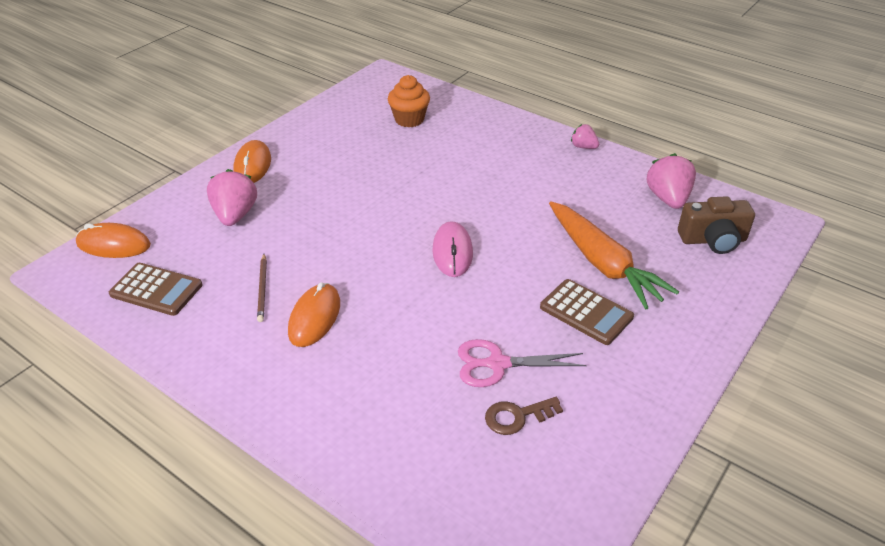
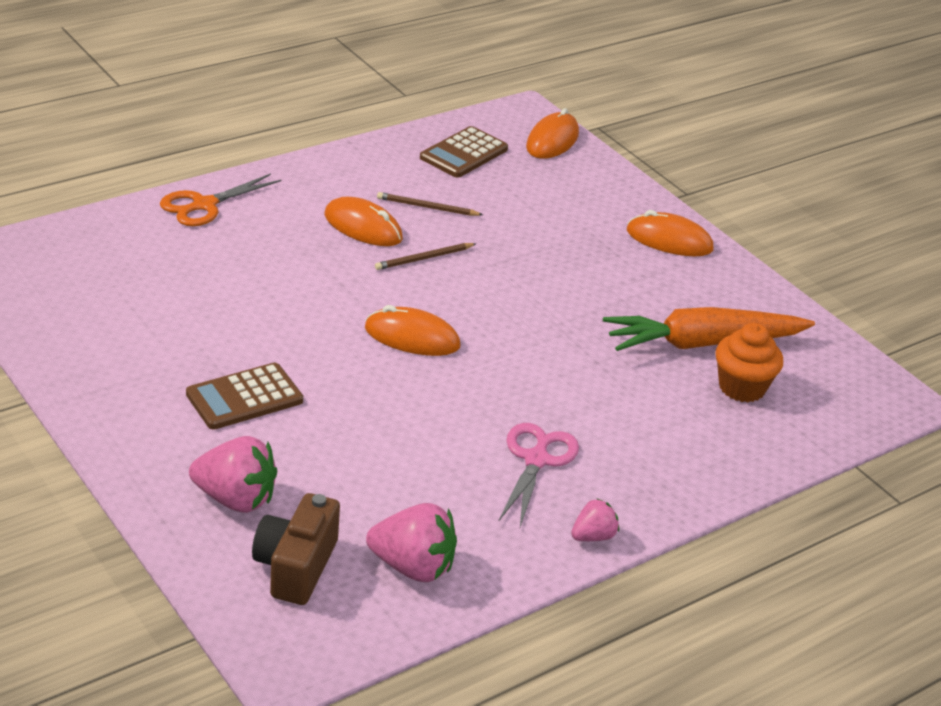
camera: 105 degrees right, 5 degrees down
(235, 215) = (568, 213): pink strawberry -> pink strawberry (235, 499)
(332, 438) = (204, 205): none -> orange scissors
(344, 271) = (424, 258): none -> brown pencil
(452, 252) = (412, 337): pink mouse -> orange mouse
(498, 364) = (217, 313): pink scissors -> pink scissors (536, 460)
(517, 416) = (144, 303): brown key -> none
(602, 263) = (316, 444): orange carrot -> orange carrot (702, 343)

